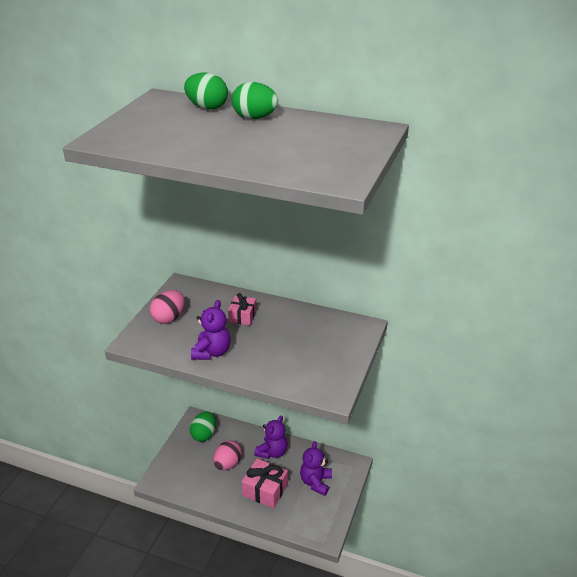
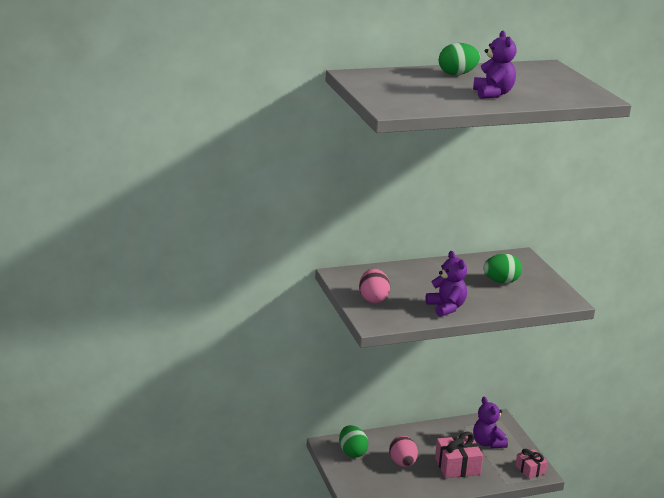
camera: 40 degrees left, 10 degrees down
(207, 107) = (407, 74): green egg -> green egg (501, 281)
(242, 316) = (427, 278): pink gift -> pink gift (530, 470)
(272, 452) = (427, 438): purple teddy bear -> purple teddy bear (493, 94)

